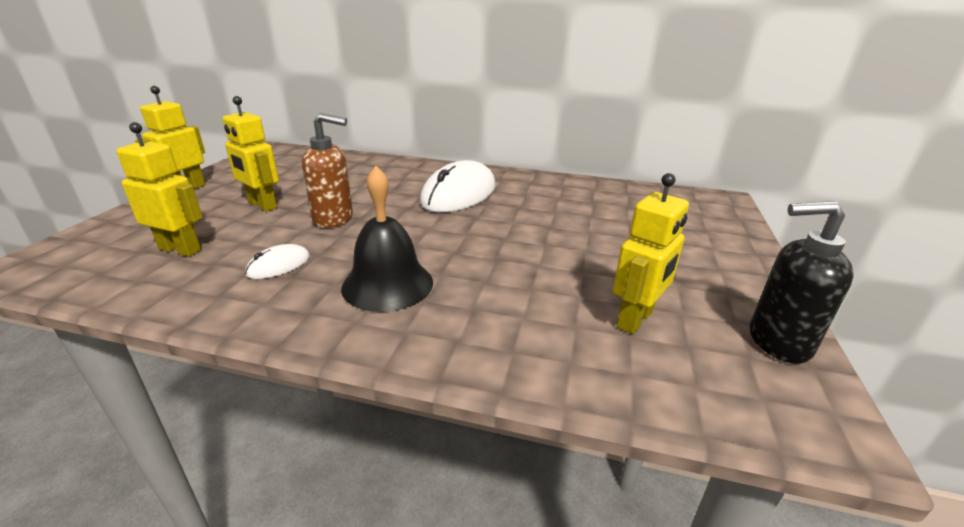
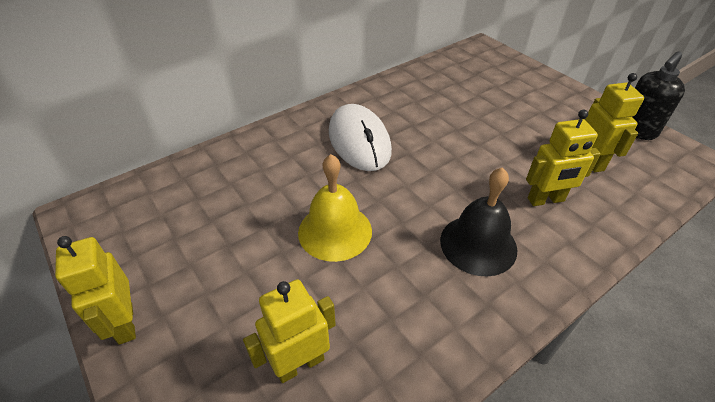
camera: 50 degrees left, 15 degrees up
(262, 205) = (249, 270): yellow robot -> yellow robot (546, 200)
(279, 265) = (397, 297): white mouse -> none
(334, 219) = (335, 231): brown soap dispenser -> yellow bell

